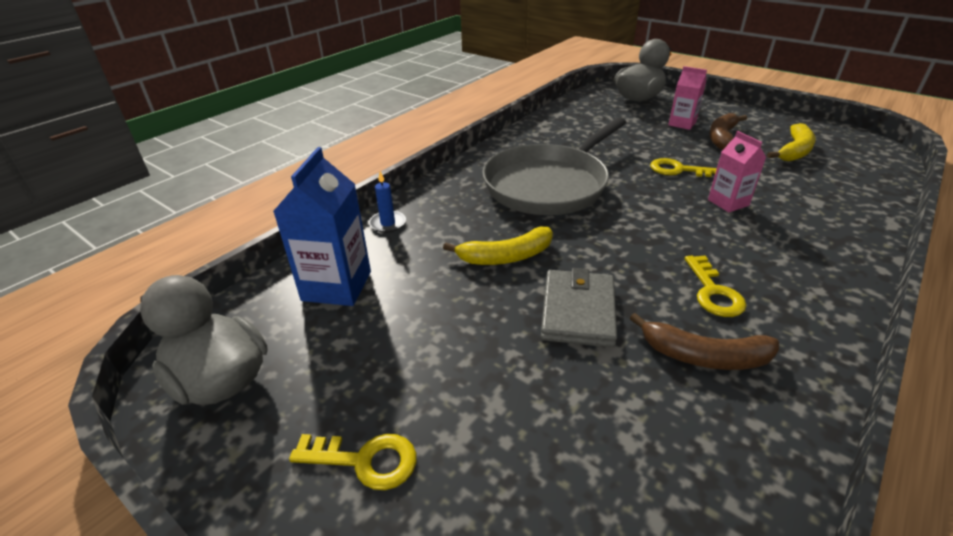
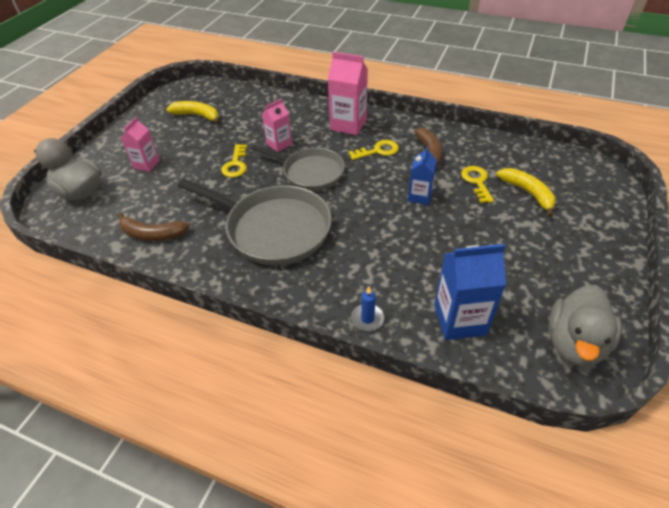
camera: 105 degrees left, 10 degrees up
(365, 460) = (566, 252): yellow key -> yellow key (476, 182)
(506, 256) = (382, 235): yellow banana -> yellow banana (528, 193)
(578, 311) = (420, 196): grey wallet -> blue carton
(656, 220) = (310, 172): none -> grey pan
(722, 138) = (176, 144): brown banana -> brown banana (152, 234)
(798, 273) = (348, 125): none -> pink carton

